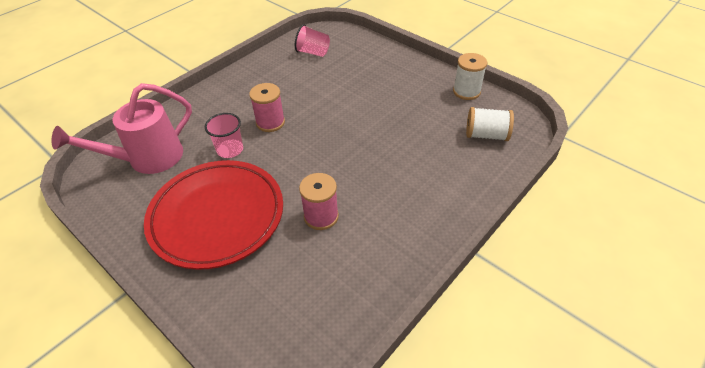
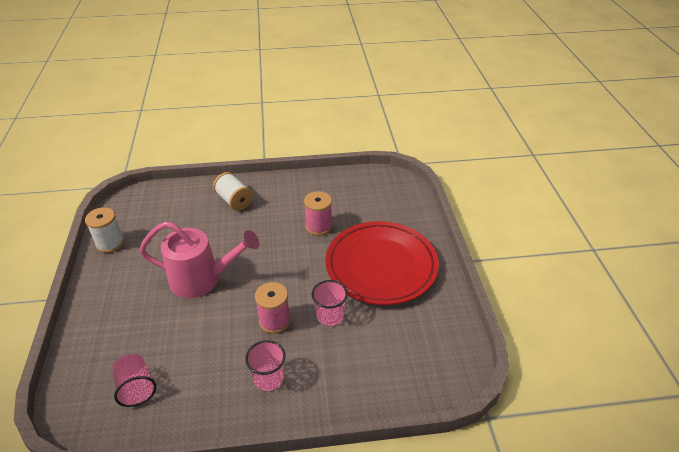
camera: 140 degrees left, 5 degrees down
(147, 159) = (403, 354): pink watering can -> pink watering can (203, 279)
(238, 95) = (268, 378): none -> pink cup
(486, 135) = (160, 208): white spool -> white spool (234, 200)

